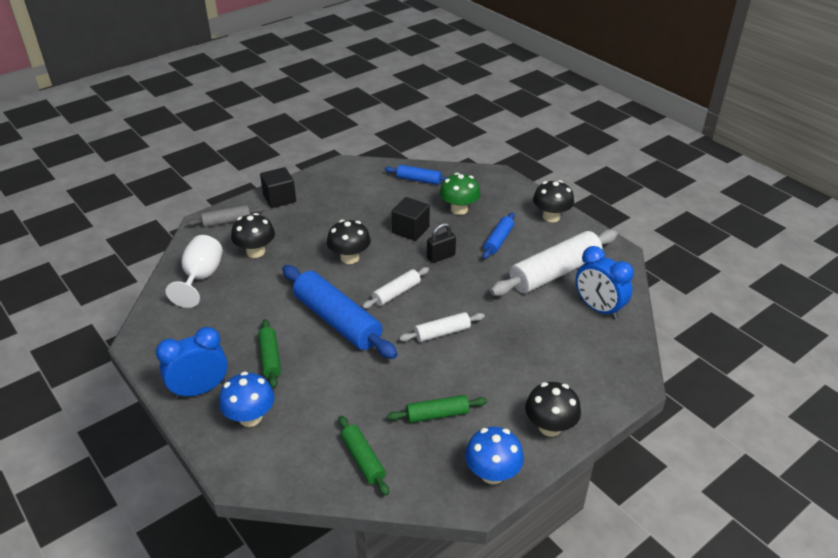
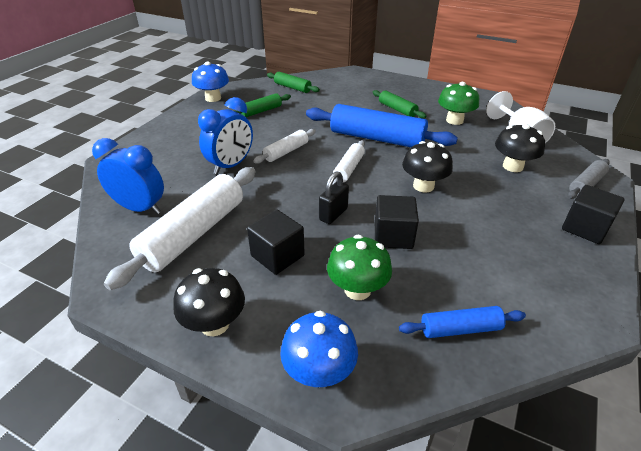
camera: 155 degrees right, 0 degrees up
(200, 390) = (417, 89): blue clock -> blue clock (231, 165)
(230, 319) = (454, 120): none -> green mushroom
(250, 417) = (373, 87): blue mushroom -> blue mushroom (319, 372)
(498, 240) = (277, 256): blue rolling pin -> black cube
(550, 427) = (180, 122): black mushroom -> none

